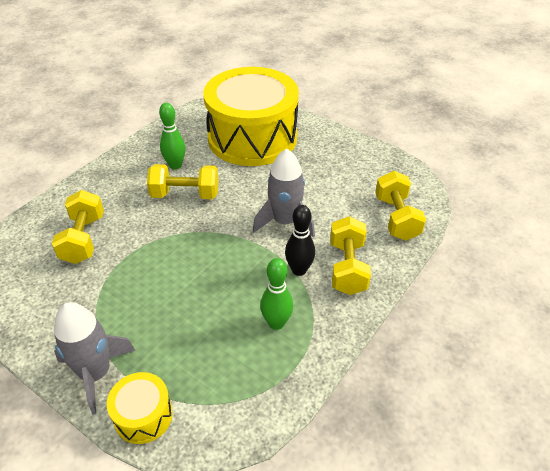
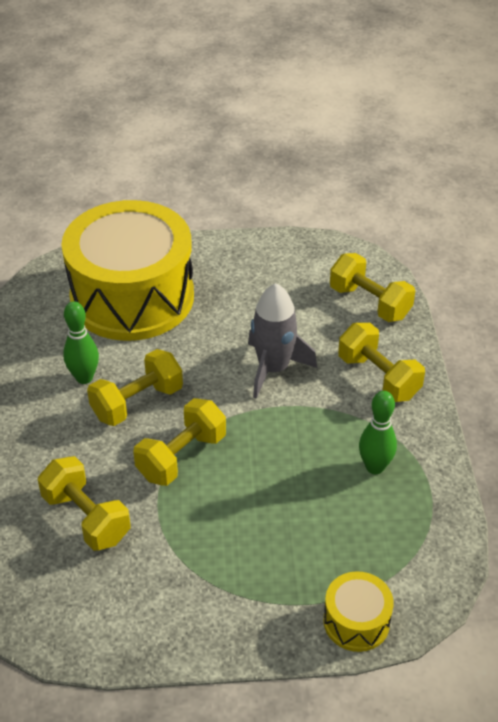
camera: 40 degrees left, 0 degrees up
(96, 374) = (271, 623): grey rocket -> none
(171, 239) = (181, 456): none -> yellow dumbbell
(299, 270) = (340, 407): black bowling pin -> none

